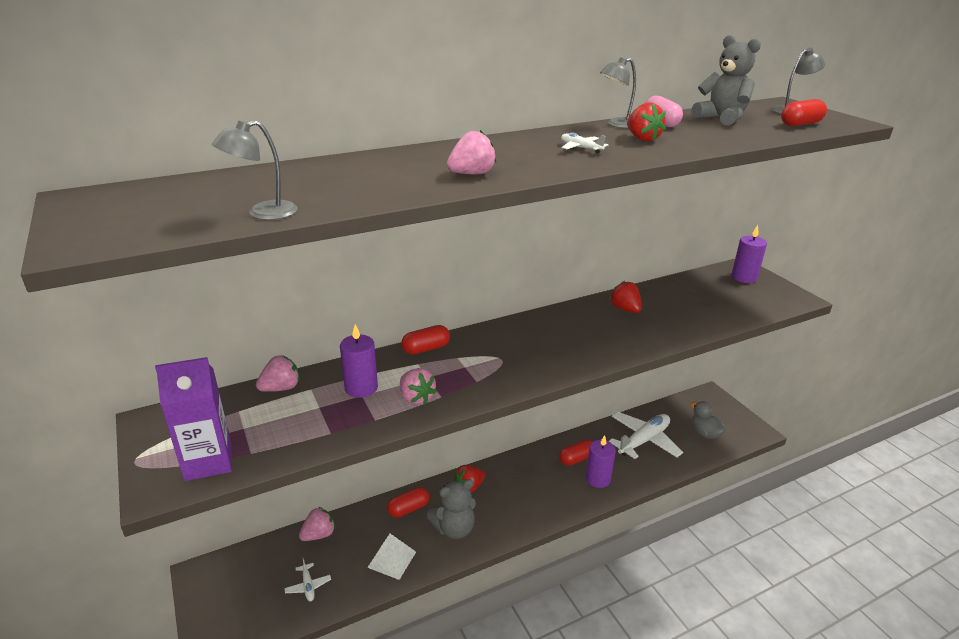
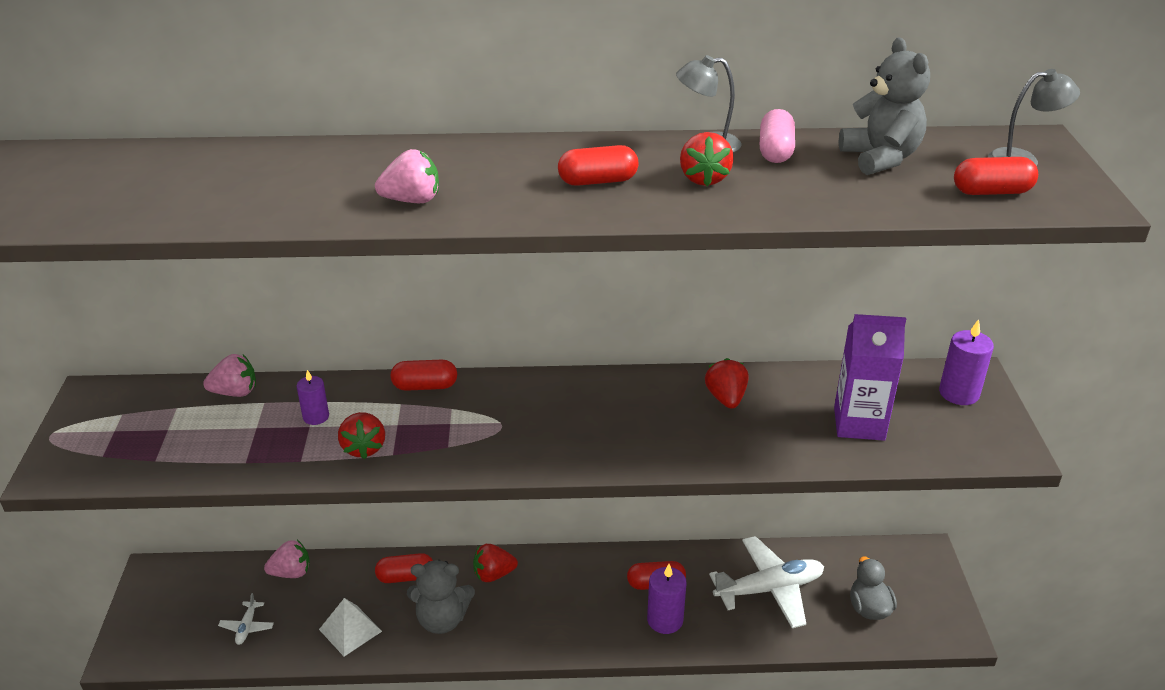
camera: 25 degrees right, 5 degrees up
(208, 461) = (111, 457): purple carton -> purple carton (859, 423)
(263, 213) = (142, 215): grey lamp -> none
(361, 388) = (316, 417): purple candle -> purple candle, size x0.64
(416, 398) = (364, 448): pink strawberry -> red strawberry
(581, 148) = (598, 181): white plane -> red capsule

